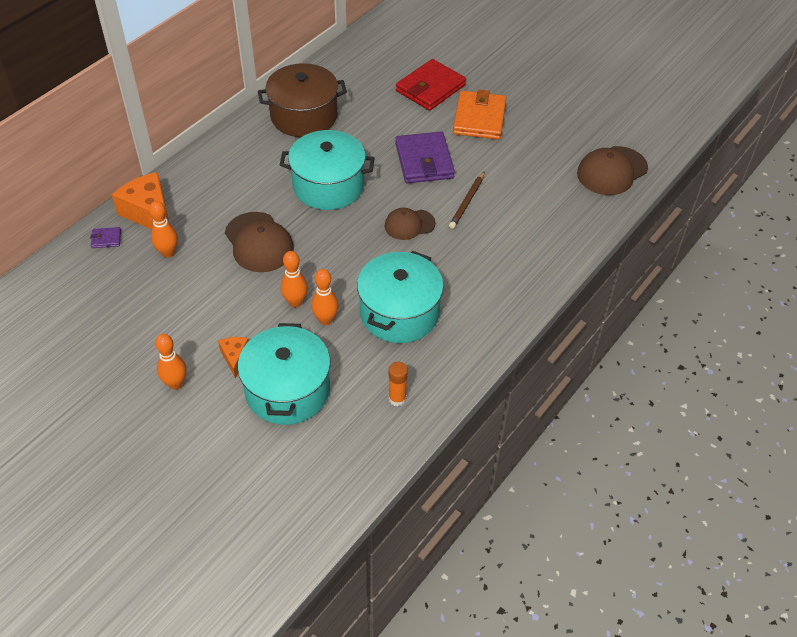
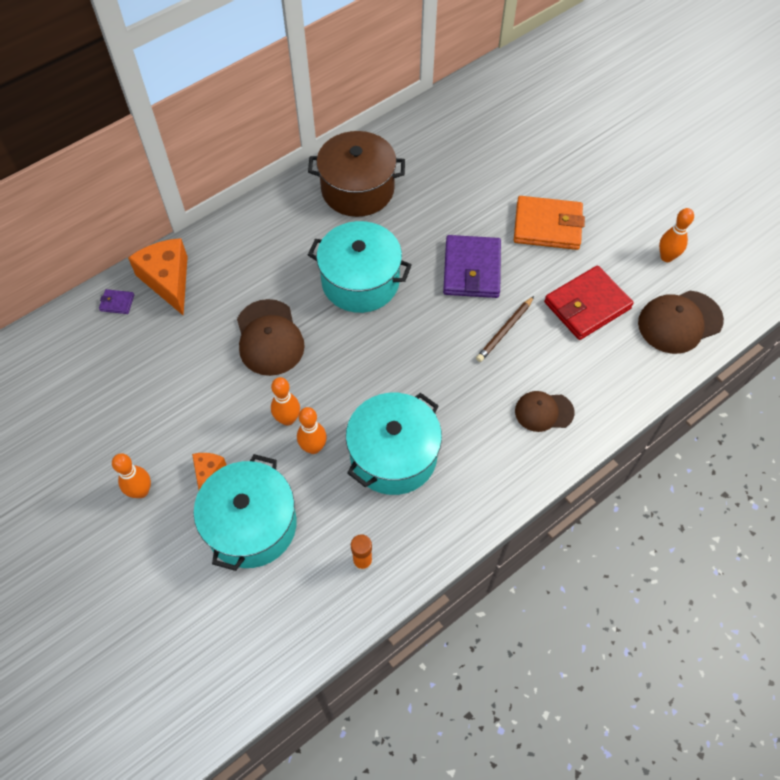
camera: 15 degrees right, 10 degrees up
(168, 253) = (174, 332): orange bowling pin -> orange bowling pin (666, 257)
(409, 224) = (434, 347): brown cap -> brown cap (544, 412)
(430, 88) = (504, 177): red wallet -> red wallet (587, 305)
(479, 118) = (547, 226): orange wallet -> orange wallet turned 75 degrees clockwise

